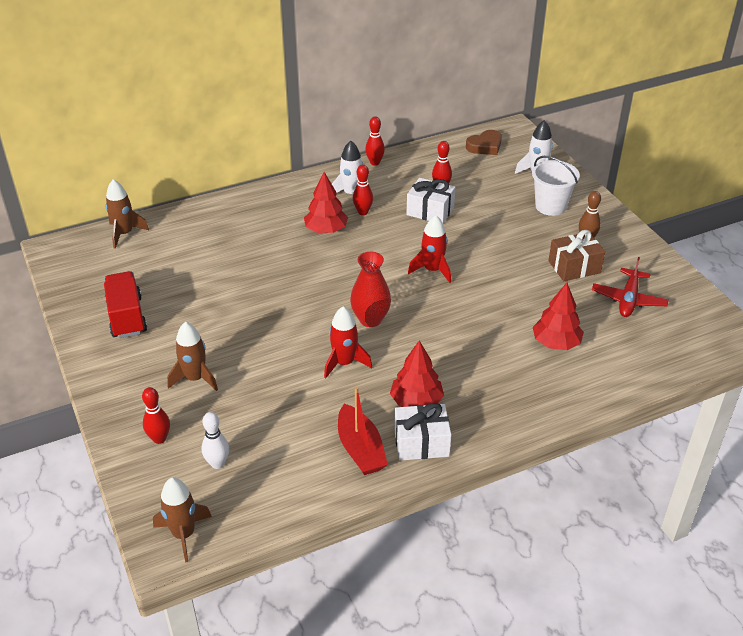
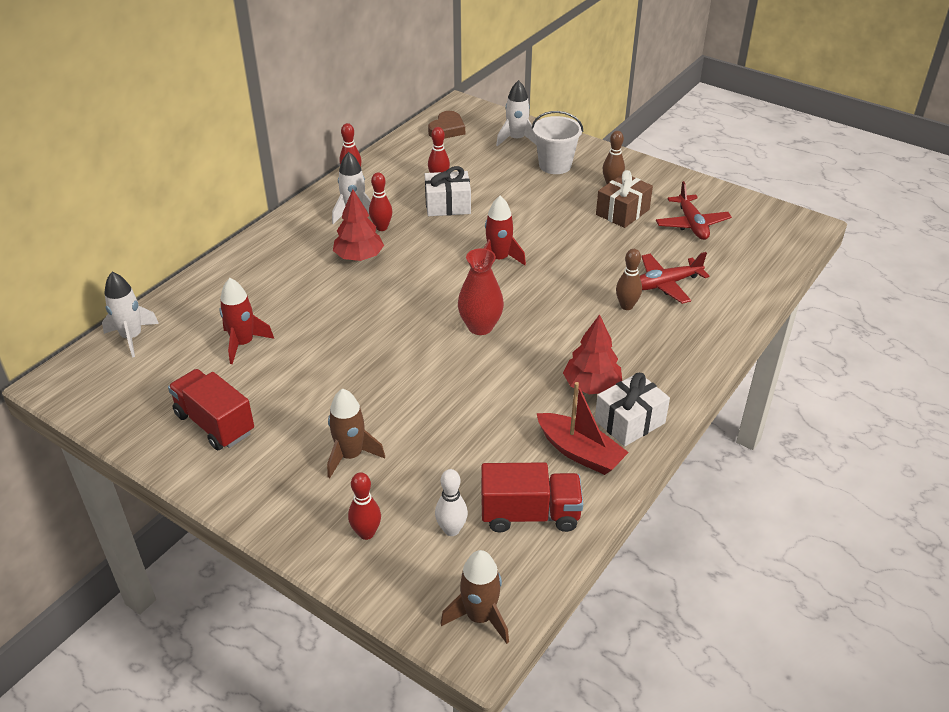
camera: 30 degrees left, 0 degrees up
(124, 234) = (132, 337): brown rocket -> white rocket
(282, 478) = (530, 514): none -> red truck
(344, 363) = (492, 377): red rocket -> red rocket (243, 343)
(504, 348) = (626, 306): none -> brown bowling pin
(556, 343) = (666, 284): red tree -> red plane

